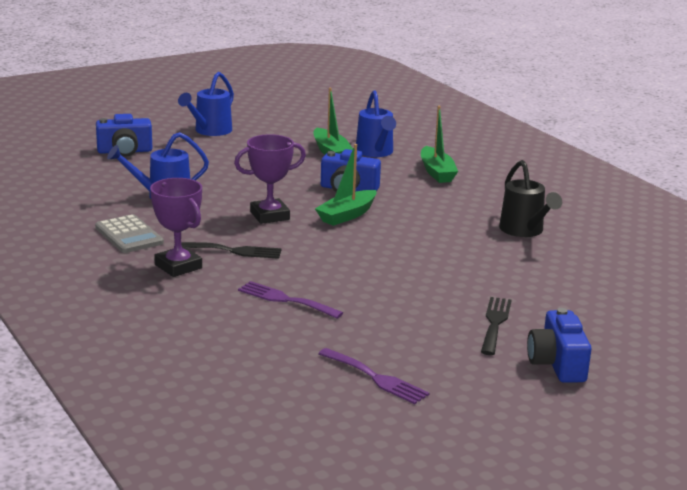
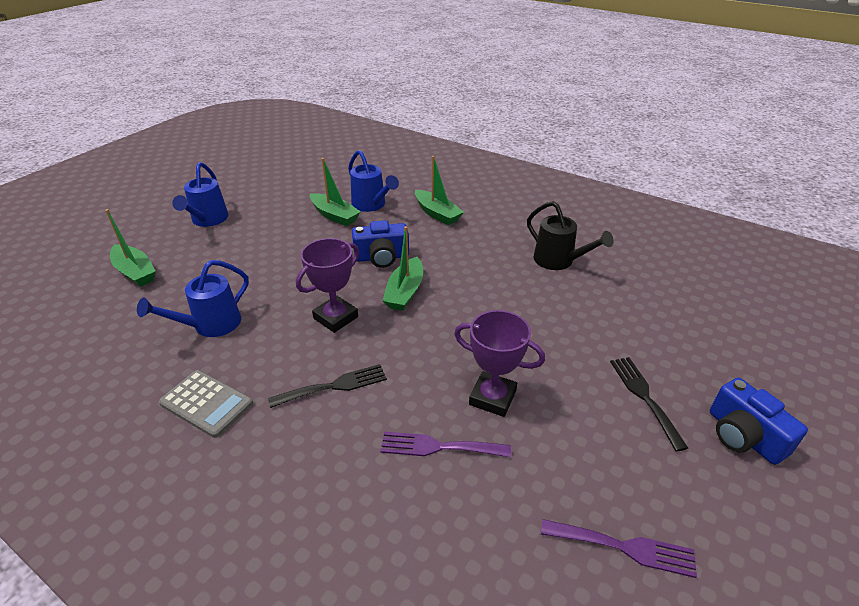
camera: 25 degrees left, 15 degrees up
(125, 151) = (135, 272): blue camera -> green boat
(178, 266) = (292, 437): purple trophy -> purple trophy (492, 397)

